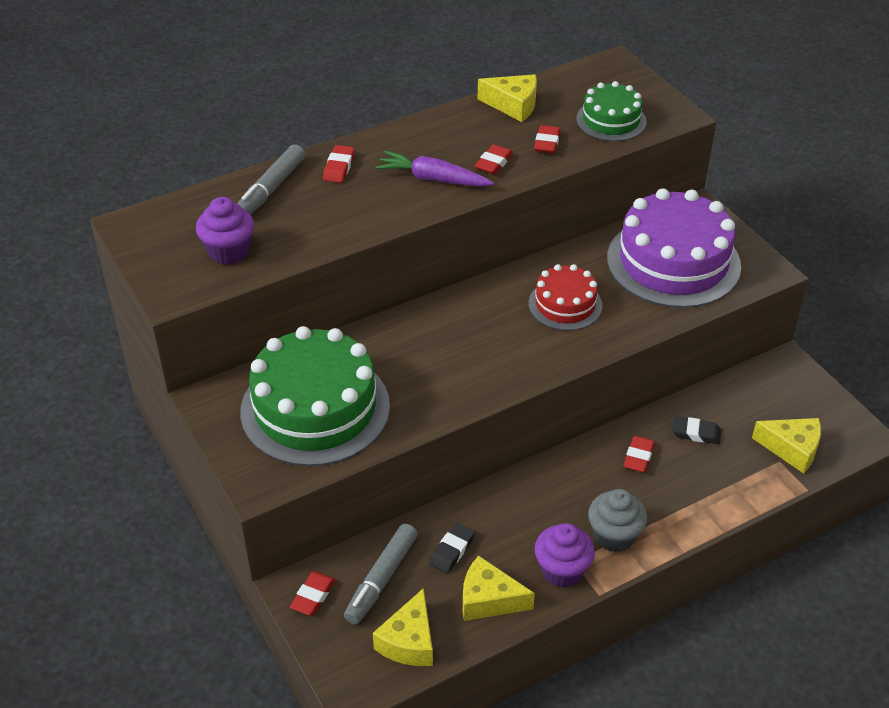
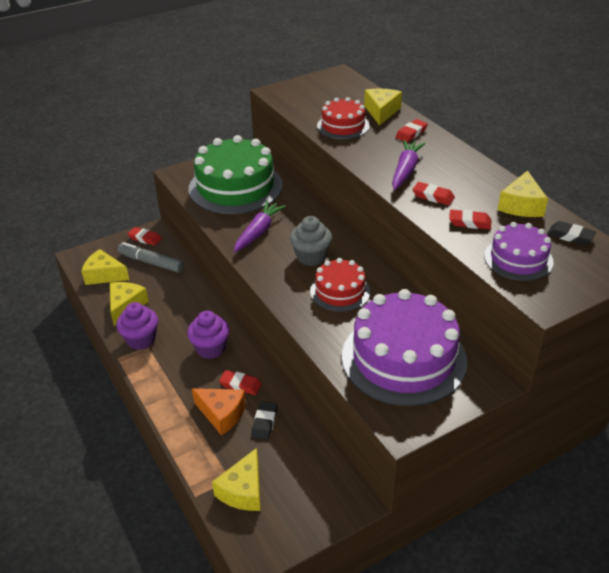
camera: 90 degrees right, 5 degrees down
(229, 252) = (314, 104): purple cupcake -> purple cupcake (210, 349)
(271, 189) = (381, 112): grey marker -> yellow cheese
(306, 226) = (343, 126): none -> red cake
(339, 167) = (411, 133): red eraser -> red eraser turned 60 degrees counterclockwise
(437, 379) = (258, 232): none -> purple carrot
(452, 550) = (167, 290): black eraser -> black eraser (570, 236)
(611, 120) = (518, 259): green cake -> purple cake
(614, 536) = (165, 367): grey cupcake -> grey cupcake (311, 257)
(687, 472) = (222, 414): none -> orange cheese

